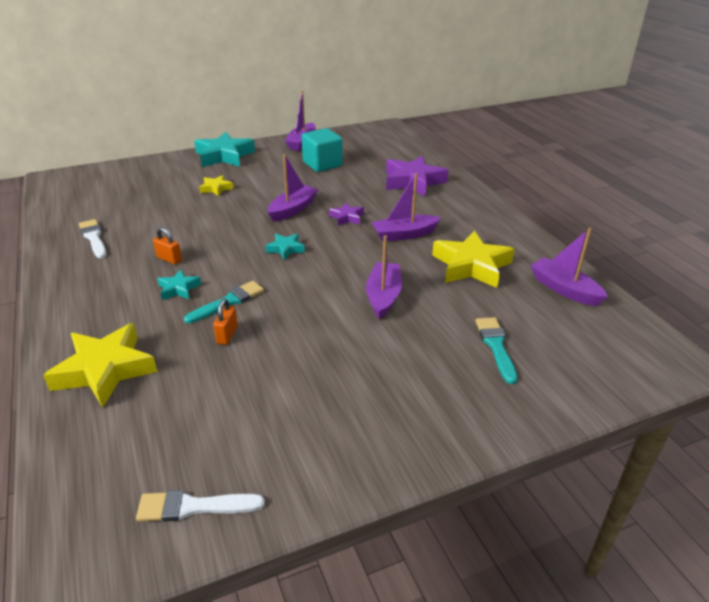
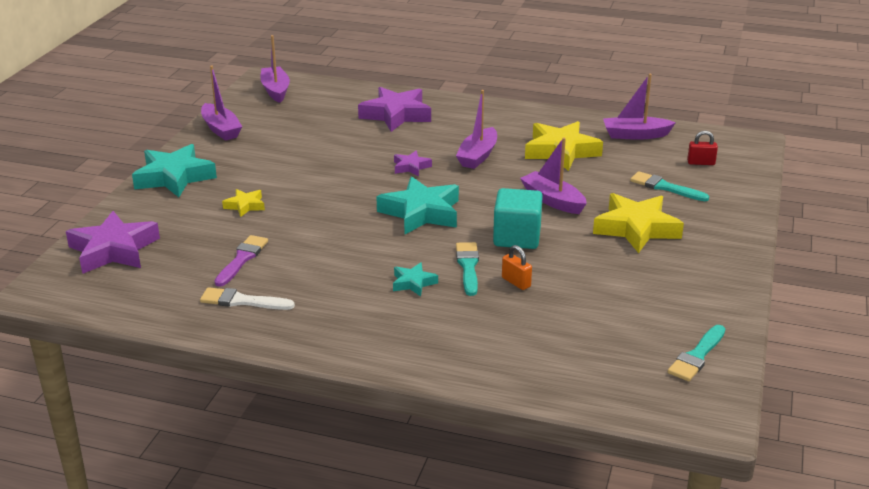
camera: 50 degrees left, 5 degrees down
(105, 370) = (493, 352): yellow star -> yellow star (636, 229)
(118, 177) = (114, 250): none -> purple star
(147, 215) = (242, 259): none -> purple brush
(169, 259) = (352, 272): orange padlock -> none
(194, 507) = (697, 356): white brush -> turquoise brush
(285, 249) = (421, 213): turquoise star -> turquoise star, size x2.00
(292, 209) = (355, 184): purple boat -> purple boat (275, 90)
(322, 164) = (289, 138): turquoise cube -> turquoise cube (517, 237)
(577, 348) = (701, 163): none -> red padlock

